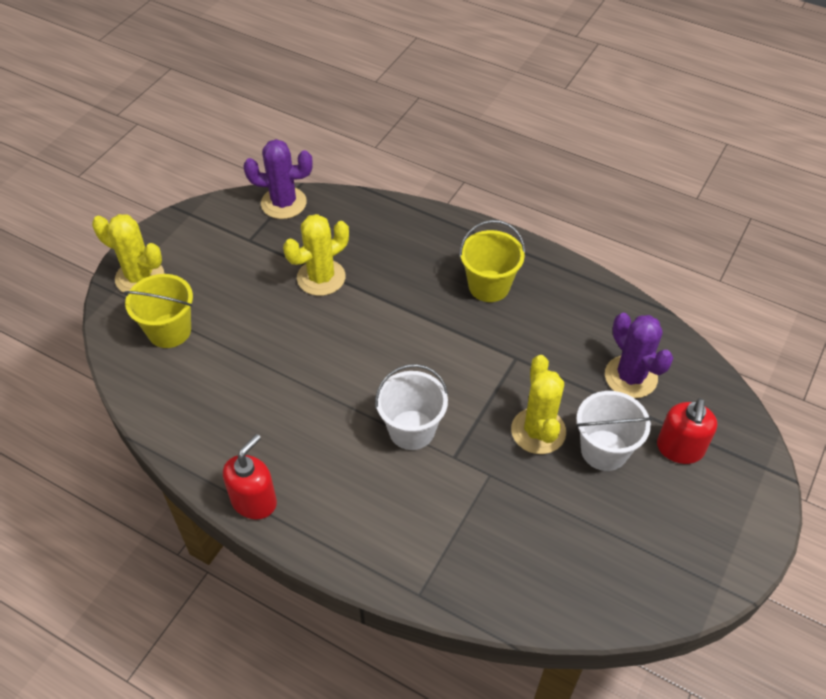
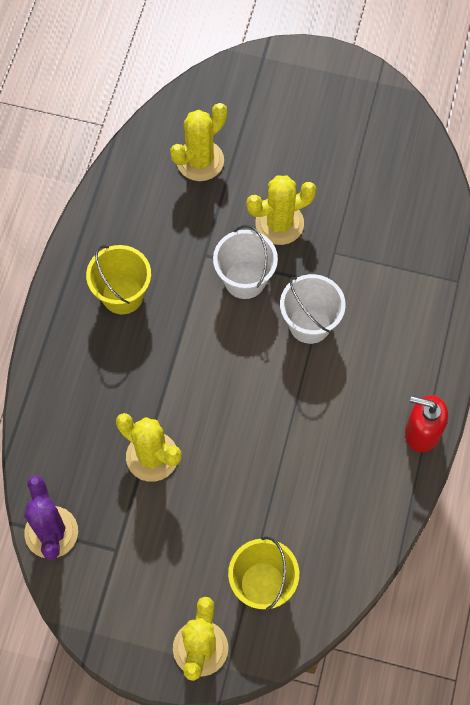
camera: 105 degrees left, 15 degrees up
(604, 450) = (283, 171): white bucket -> white bucket (245, 280)
(630, 377) = (200, 161): purple cactus -> yellow cactus
(679, 449) = (264, 117): red soap dispenser -> none

